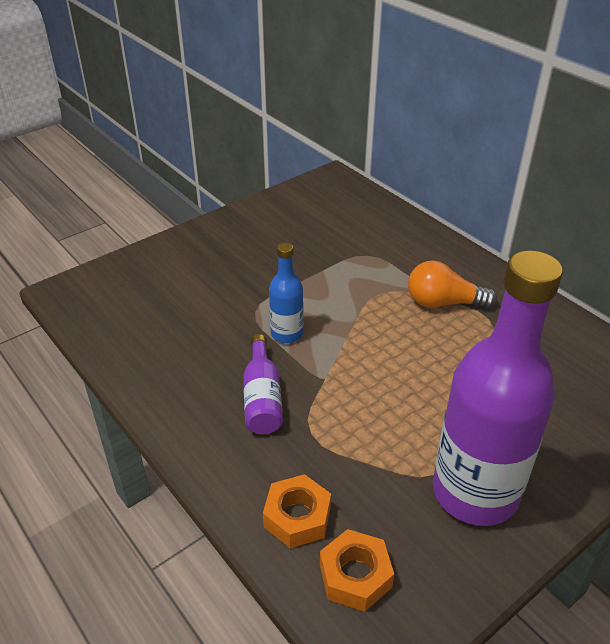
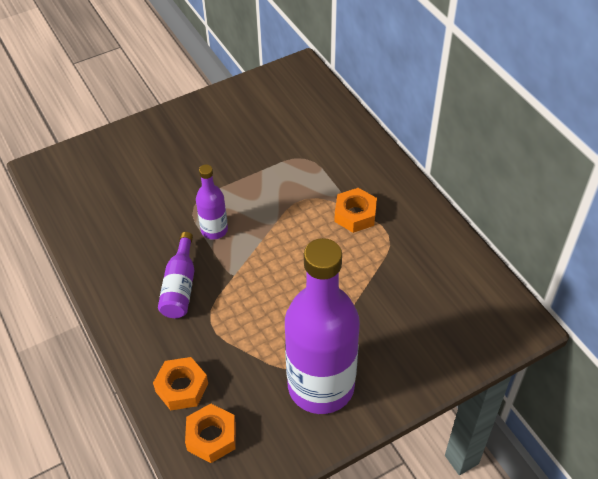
camera: 10 degrees right, 10 degrees up
(287, 334) = (214, 230): blue bottle -> purple bottle
(443, 303) = (355, 215): orange light bulb -> orange nut

